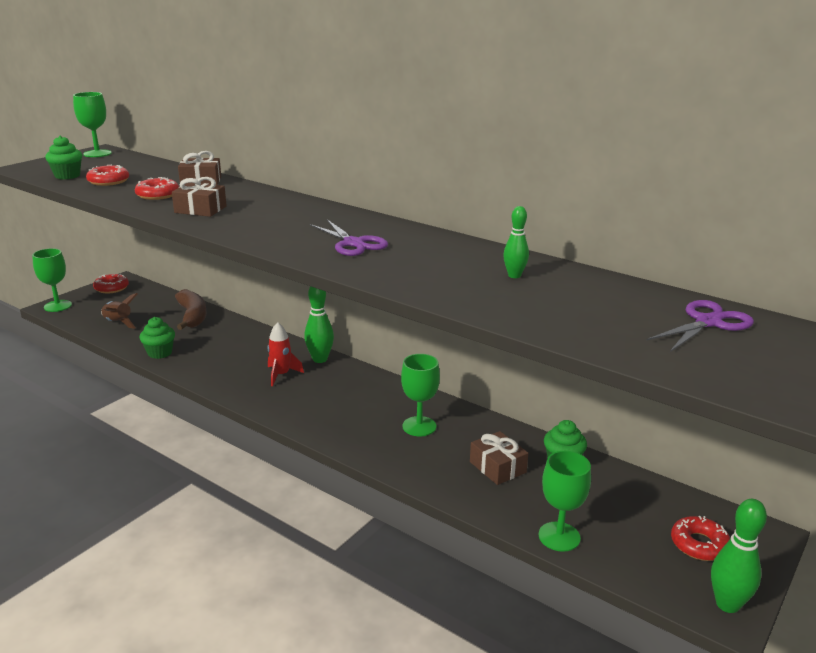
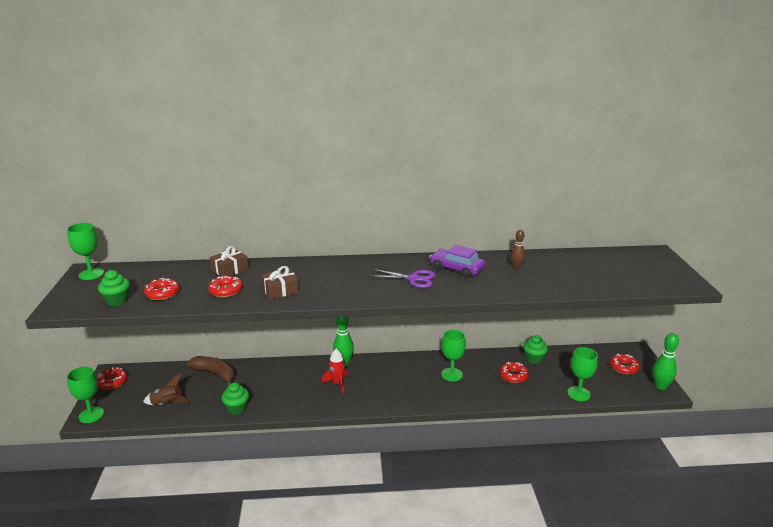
camera: 40 degrees left, 0 degrees up
(429, 251) = (456, 269): none -> purple car
(497, 467) = (513, 376): brown gift -> red donut
(514, 276) = (516, 267): green bowling pin -> brown bowling pin
(708, 322) = (618, 261): purple scissors -> none

